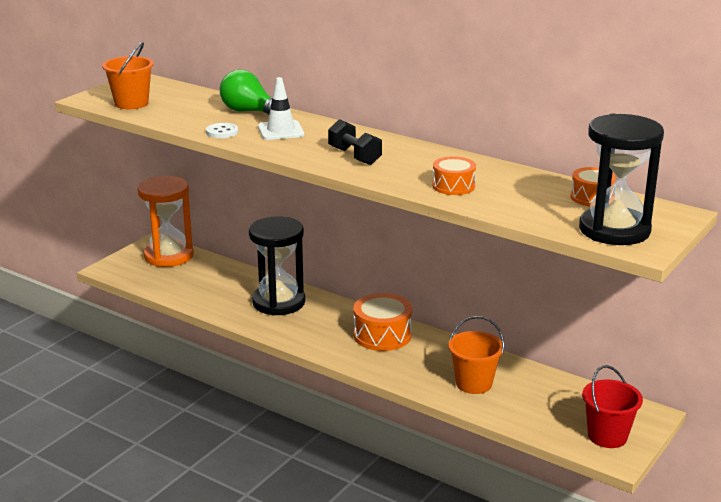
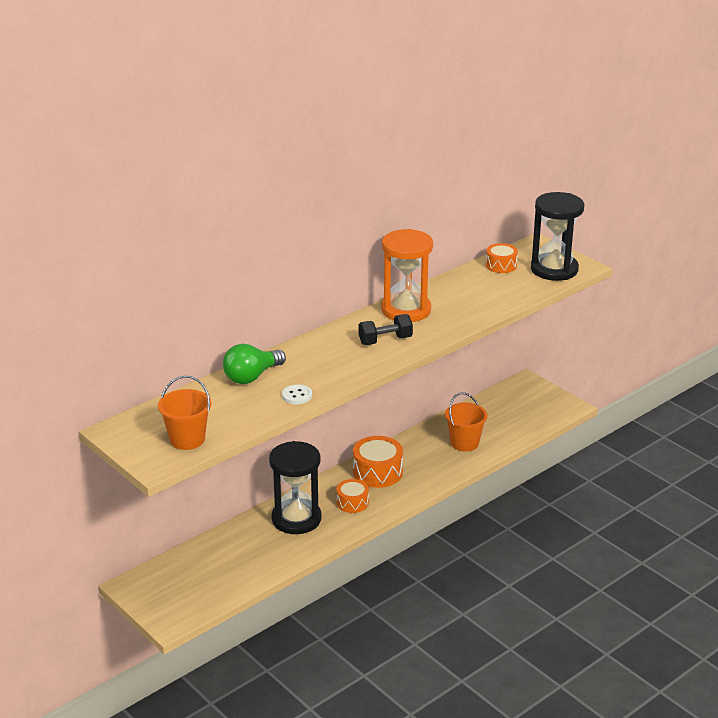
camera: 75 degrees left, 5 degrees up
(169, 256) = (164, 578): orange hourglass -> orange hourglass (406, 310)
(281, 131) = (309, 366): white traffic cone -> none
(453, 186) = (462, 310): orange drum -> orange drum (352, 502)
(607, 436) = (545, 404): red bucket -> none

